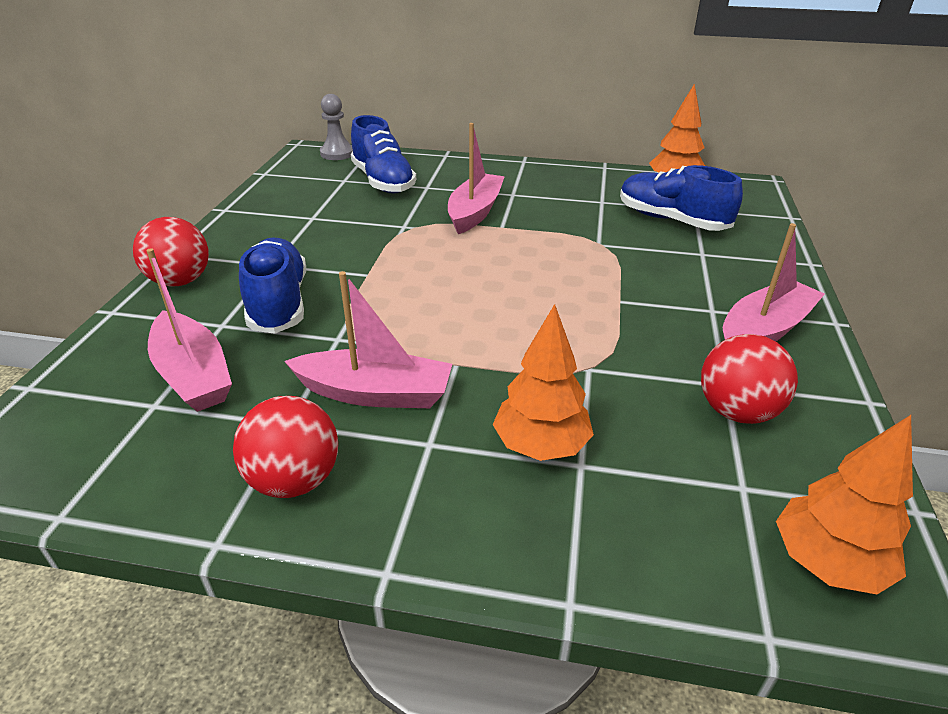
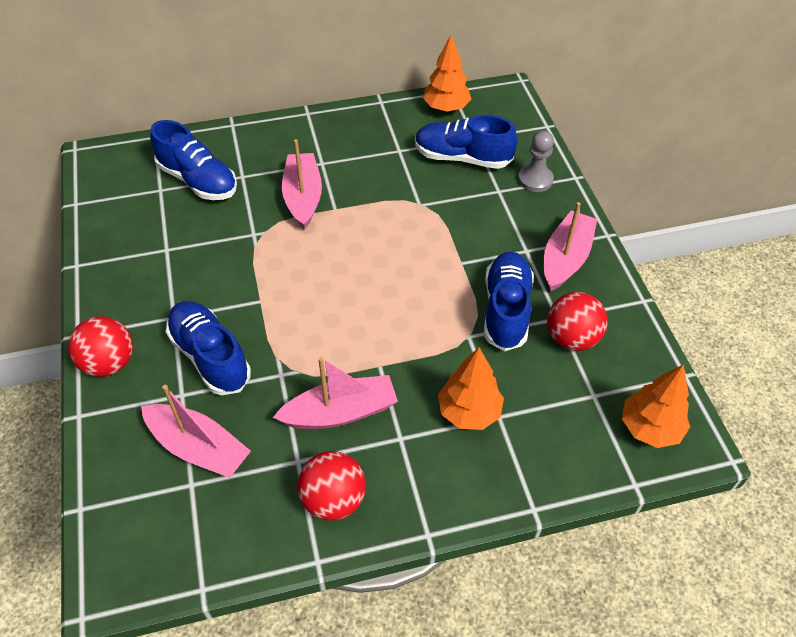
camera: 25 degrees left, 15 degrees up
(337, 153) = (126, 152): grey pawn -> grey pawn (535, 179)
(654, 357) = (506, 310): none -> blue shoe

